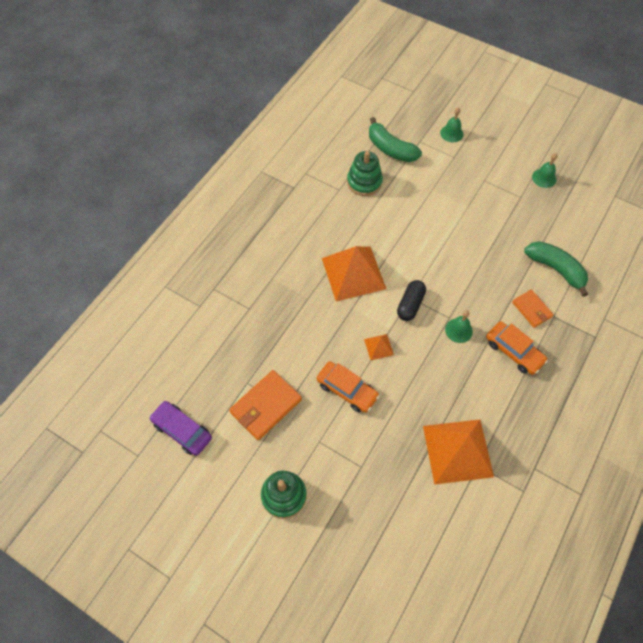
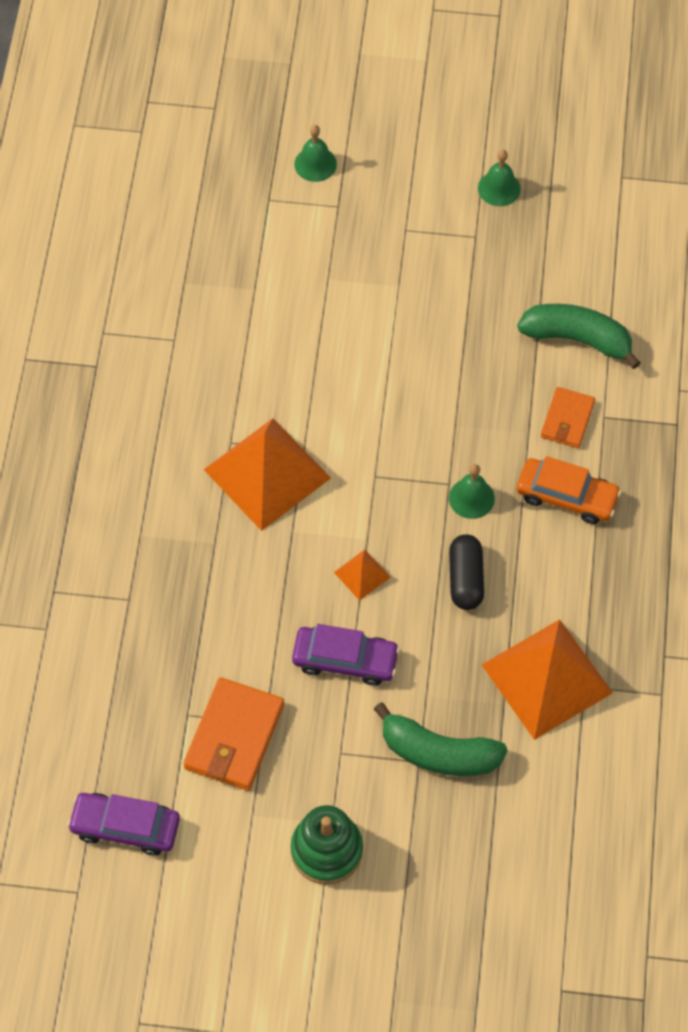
camera: 25 degrees left, 0 degrees up
(347, 390) = (345, 660): orange car -> purple car
(364, 182) = (210, 310): green stacking toy -> none
(390, 149) = (226, 232): green banana -> green banana (438, 753)
(410, 305) = (380, 488): black capsule -> black capsule (466, 579)
(531, 309) = (567, 419): orange wallet -> orange wallet turned 75 degrees clockwise

